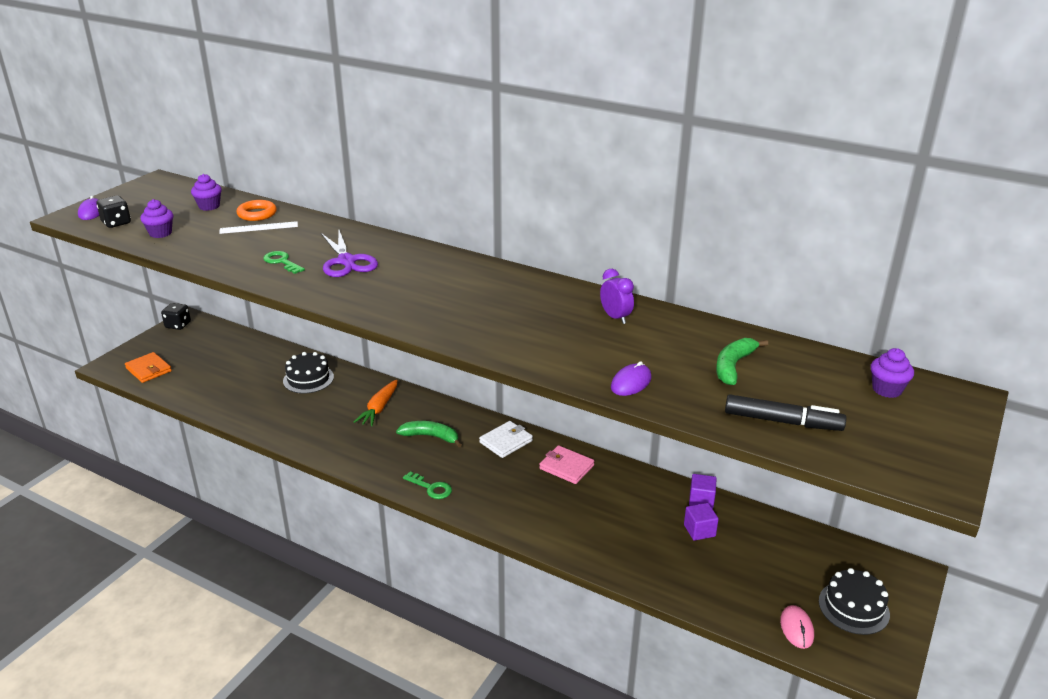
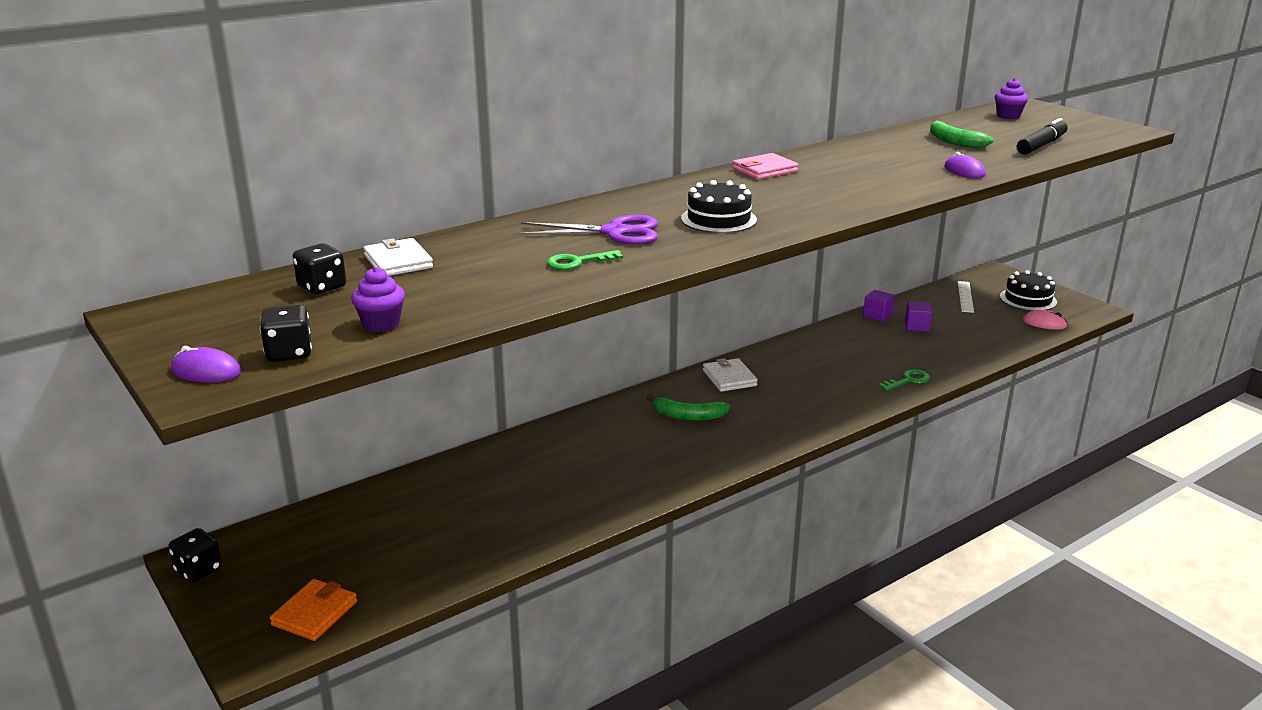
camera: 65 degrees left, 5 degrees down
(148, 370) = (315, 613): orange wallet -> orange wallet turned 45 degrees counterclockwise
(209, 206) = (322, 287): purple cupcake -> black dice
(257, 214) = (398, 262): orange ring -> white wallet
(259, 227) = (448, 264): white ruler -> white ruler (965, 296)
(308, 379) = (489, 474): black cake -> black cake (718, 219)
(379, 408) = (604, 437): orange carrot -> none
(431, 436) = (688, 416): green banana -> green banana turned 120 degrees counterclockwise
(431, 488) = (782, 433): green key -> green key (908, 381)
(566, 467) = (793, 358): pink wallet -> pink wallet (764, 170)
(615, 317) = (846, 157): purple clock -> none

